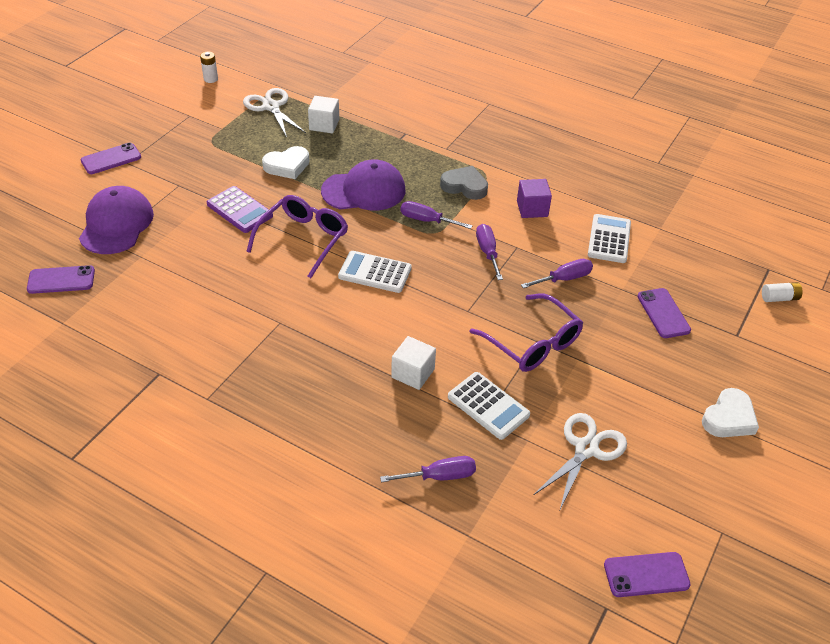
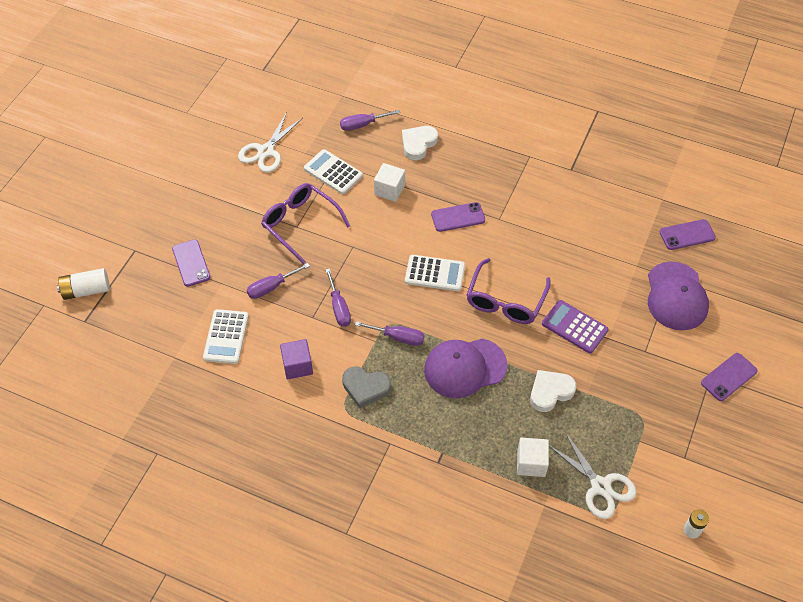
camera: 175 degrees right, 10 degrees up
(646, 575) = (237, 86): purple phone -> purple phone (458, 217)
(729, 418) = (161, 182): white heart -> white heart (418, 144)
(779, 298) = (86, 290): white battery -> white battery, size x1.53

